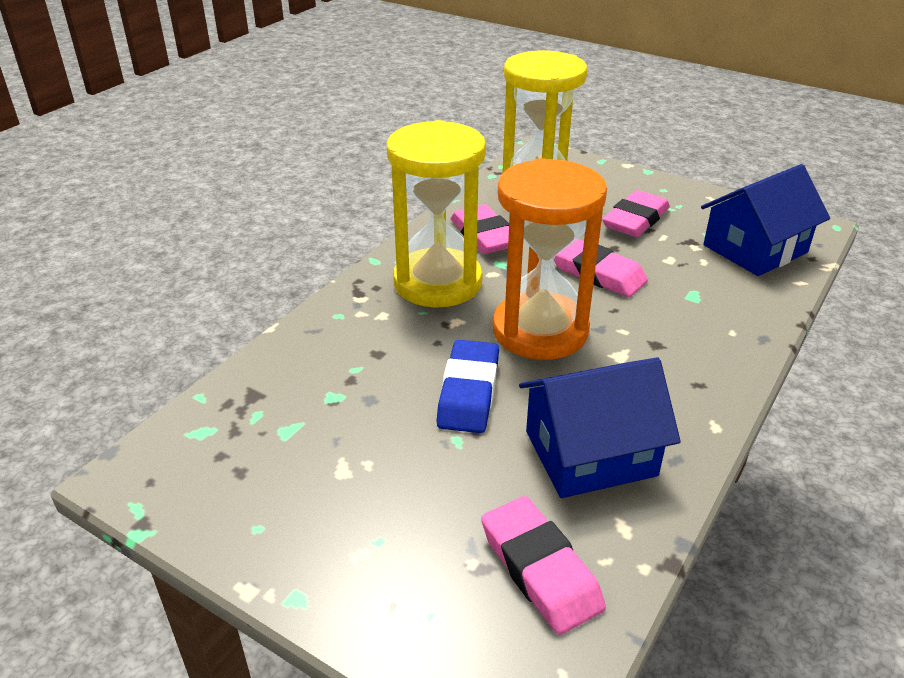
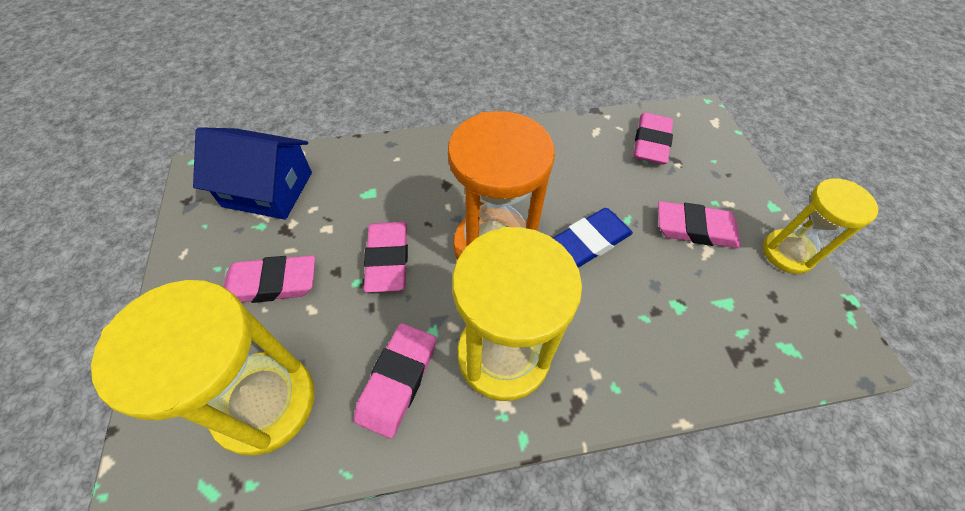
camera: 135 degrees left, 20 degrees up
(245, 536) = (787, 253): none -> yellow hourglass
(376, 484) = (695, 228): none -> pink eraser
(590, 453) = (569, 164): blue house -> none

